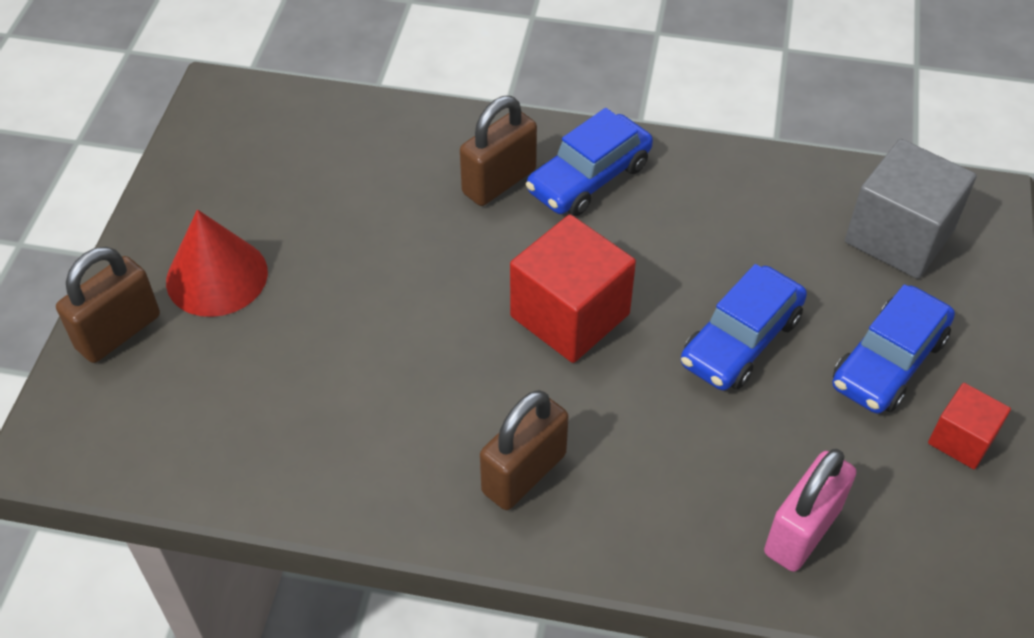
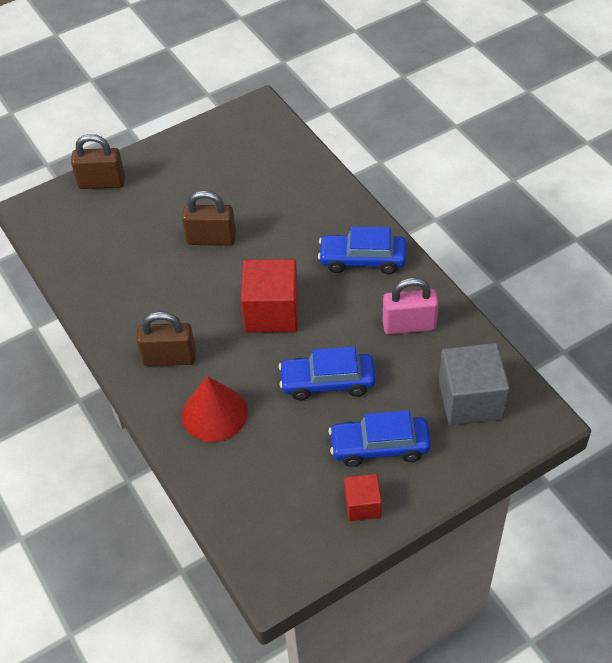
camera: 50 degrees right, 0 degrees up
(217, 276) = (161, 187): red cone -> red cone (214, 413)
(499, 181) = (321, 231): brown padlock -> brown padlock (211, 239)
(802, 531) = (241, 476): pink padlock -> pink padlock (409, 325)

